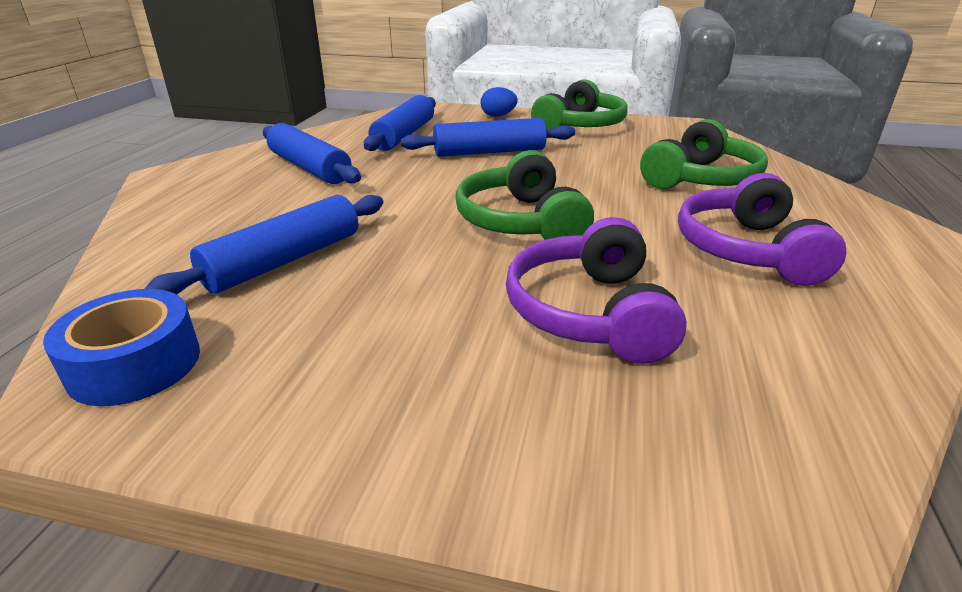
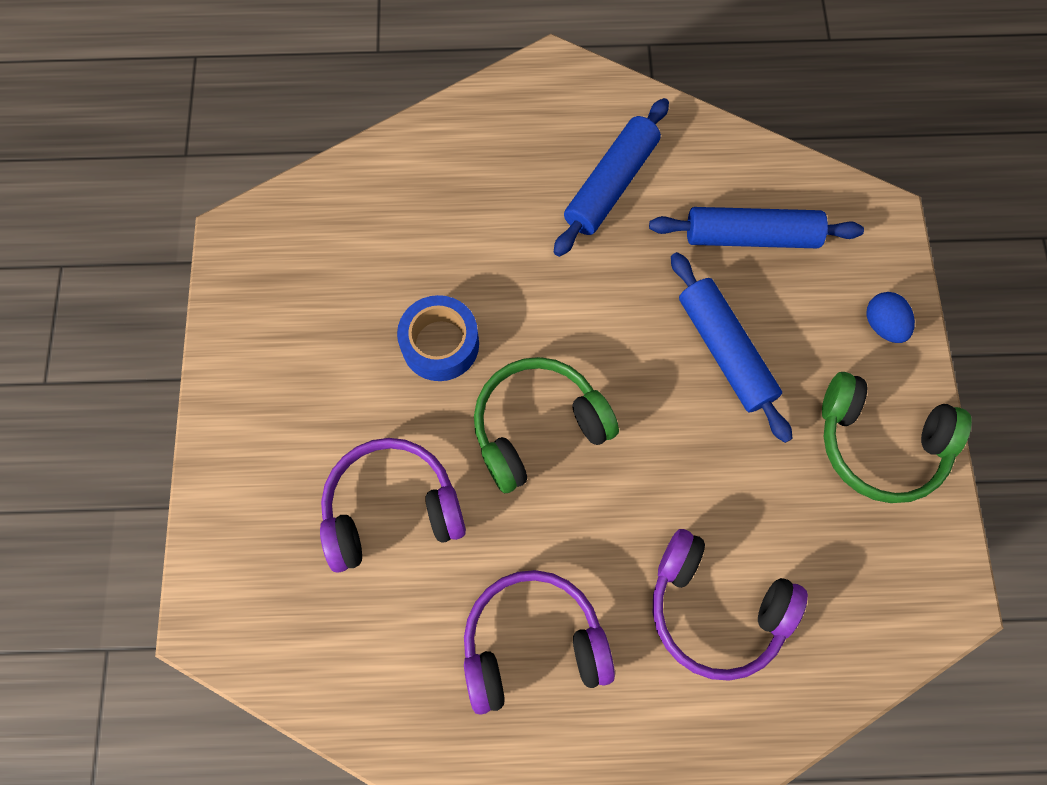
camera: 75 degrees right, 40 degrees up
(135, 364) = (274, 244): blue tape -> blue tape (440, 344)
(284, 260) = (415, 261): blue rolling pin -> none
(700, 178) = (715, 607): green headphones -> purple headphones

